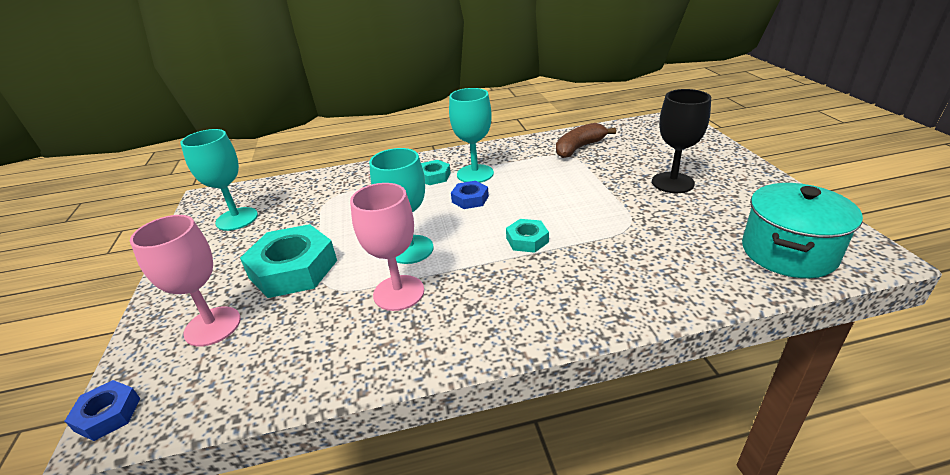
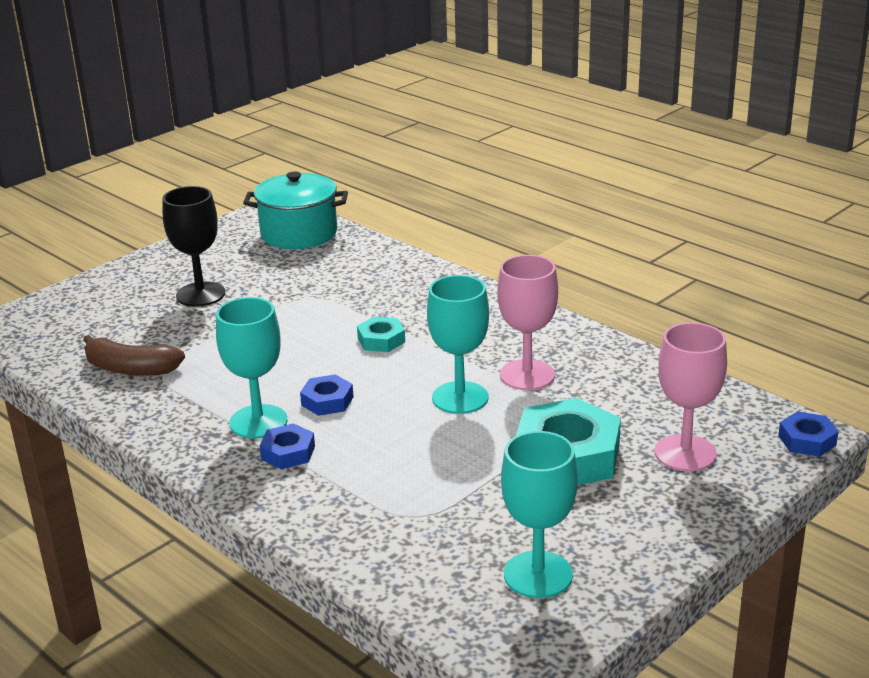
camera: 125 degrees left, 5 degrees down
(434, 176) = (288, 452): turquoise nut -> blue nut

